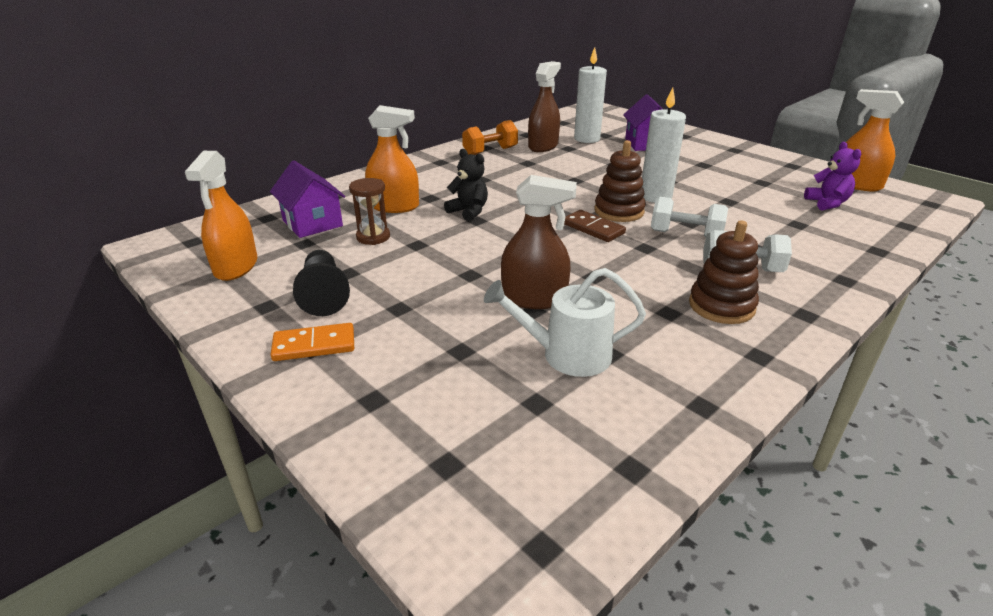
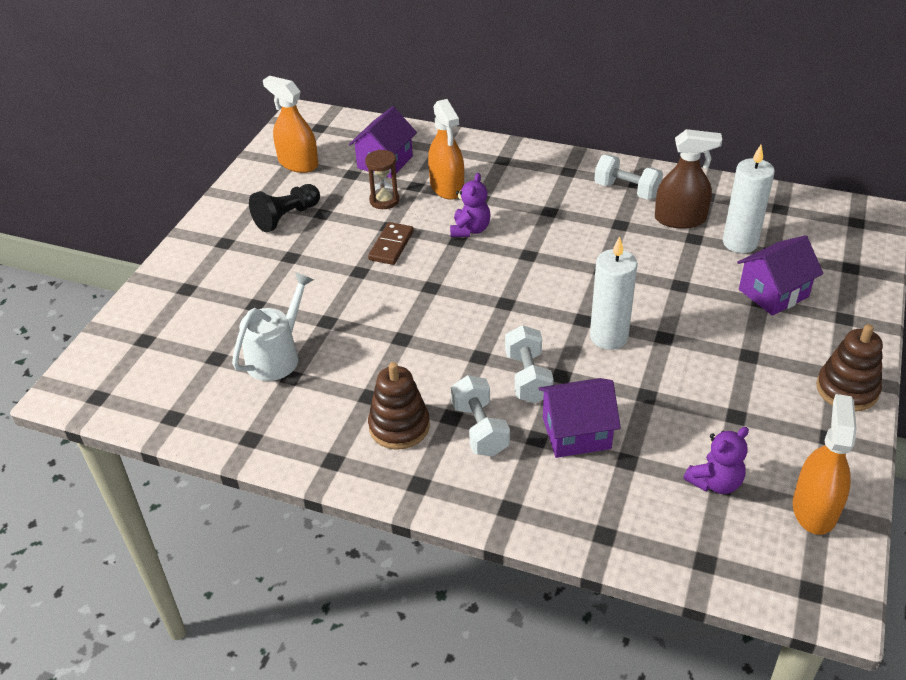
camera: 65 degrees right, 10 degrees up
(236, 267) = (298, 163): orange spray bottle -> orange spray bottle turned 60 degrees clockwise
(314, 345) = (227, 241): orange domino -> none
(468, 211) = (470, 230): black teddy bear -> purple teddy bear
(490, 151) = (626, 190): orange dumbbell -> white dumbbell
(534, 298) = (344, 316): brown spray bottle -> none
(567, 355) = (277, 356): white watering can -> white watering can turned 60 degrees clockwise
(593, 228) = (494, 313): brown domino -> brown domino (391, 246)
(619, 211) = (548, 320): brown stacking toy -> brown stacking toy (847, 389)
(761, 233) = (576, 433): none -> purple house

